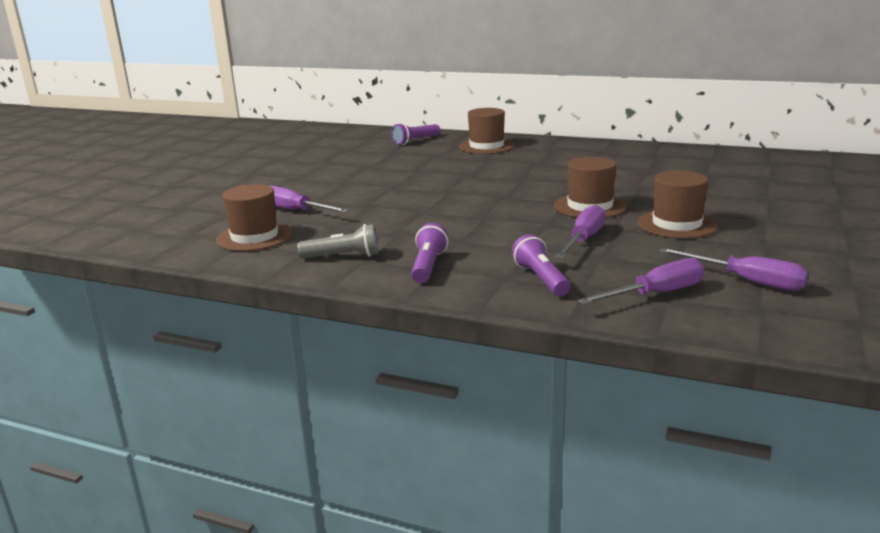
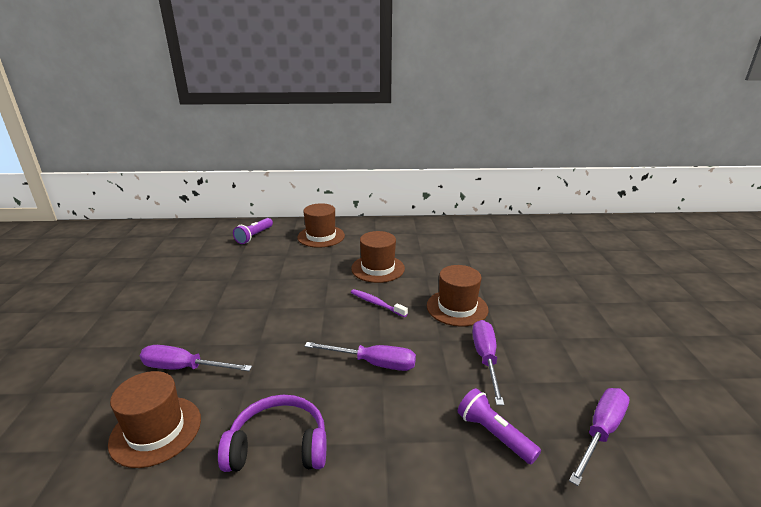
camera: 25 degrees left, 5 degrees up
(343, 256) = (279, 445): grey flashlight -> purple headphones
(428, 266) = (377, 440): purple flashlight -> none
(503, 195) = (376, 303): none -> purple toothbrush
(677, 224) = (538, 320): brown hat -> brown hat (378, 268)
(746, 281) = (647, 392): purple screwdriver -> purple screwdriver (373, 363)

